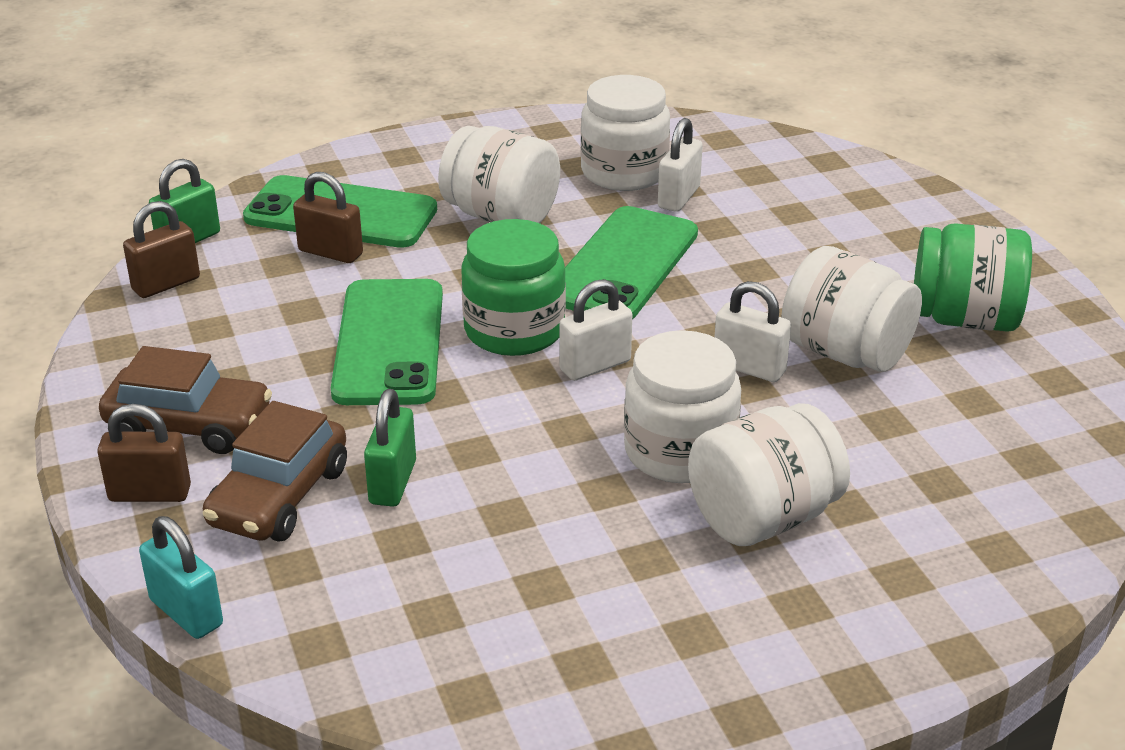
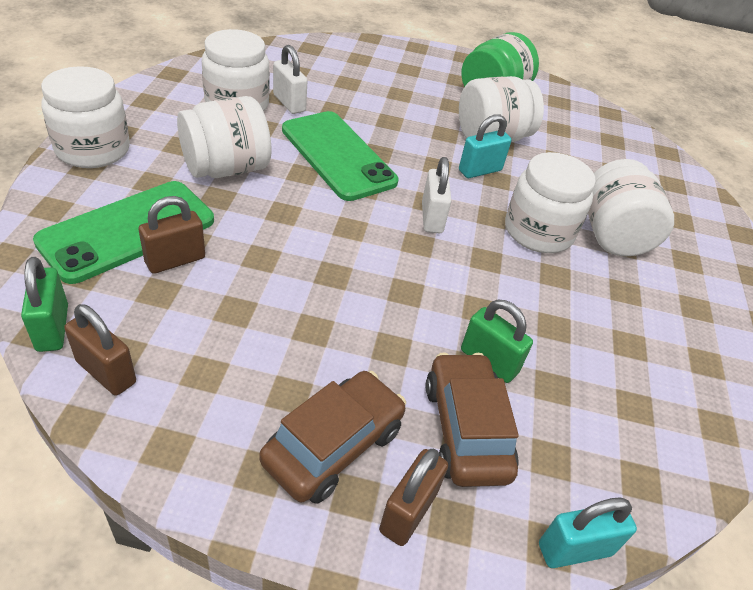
camera: 65 degrees left, 10 degrees up
(166, 284) = (106, 372): brown padlock -> brown padlock turned 45 degrees counterclockwise
(279, 497) = (466, 429): brown car -> brown car turned 150 degrees counterclockwise
(389, 343) = (325, 287): green phone -> none
(430, 145) = (93, 149): none -> white jar
(514, 330) = (365, 228): green jar -> none
(749, 368) = (480, 170): white padlock -> turquoise padlock

